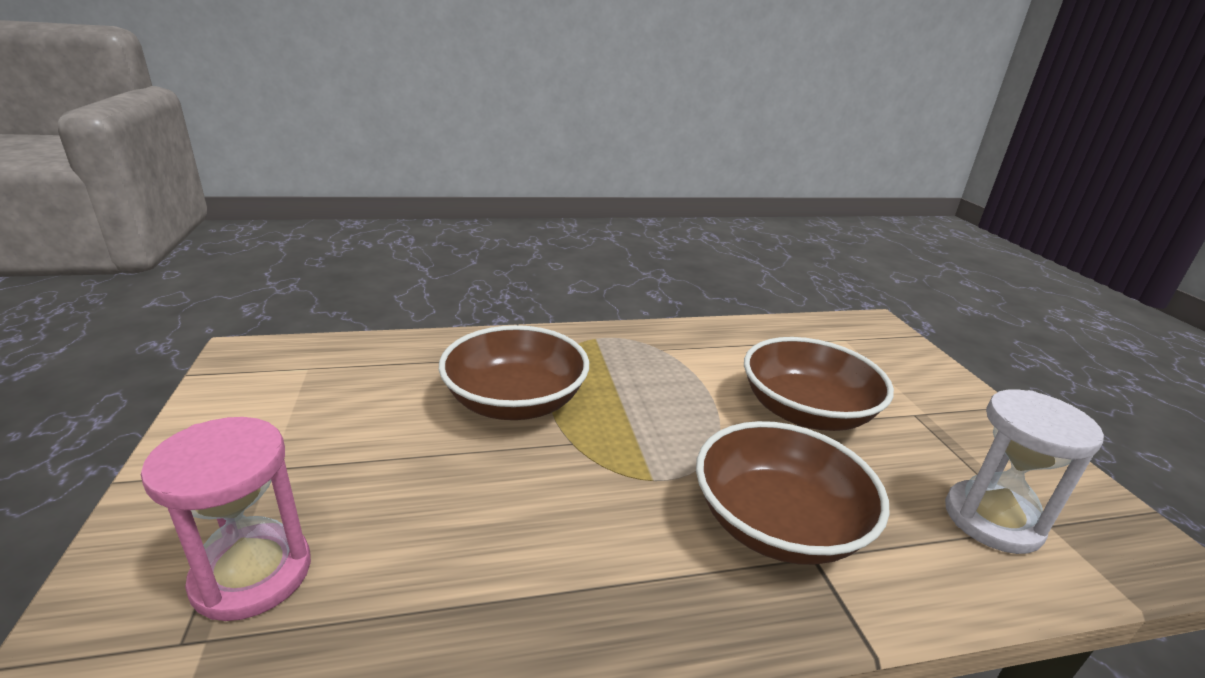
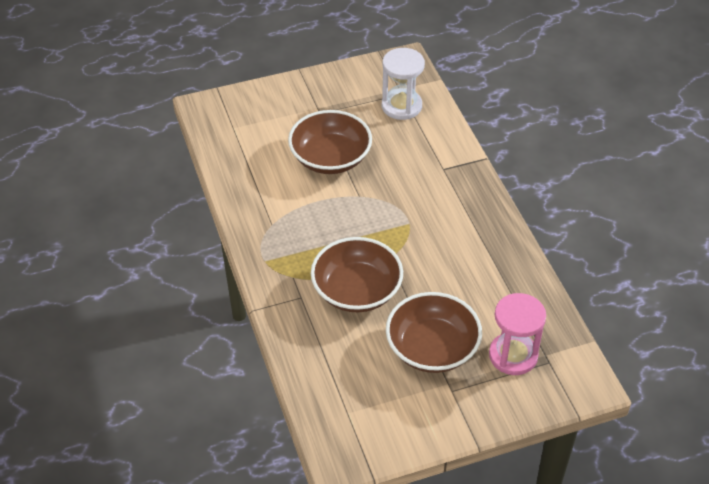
camera: 95 degrees left, 20 degrees up
(777, 523) = (426, 179): brown bowl -> brown bowl (432, 348)

